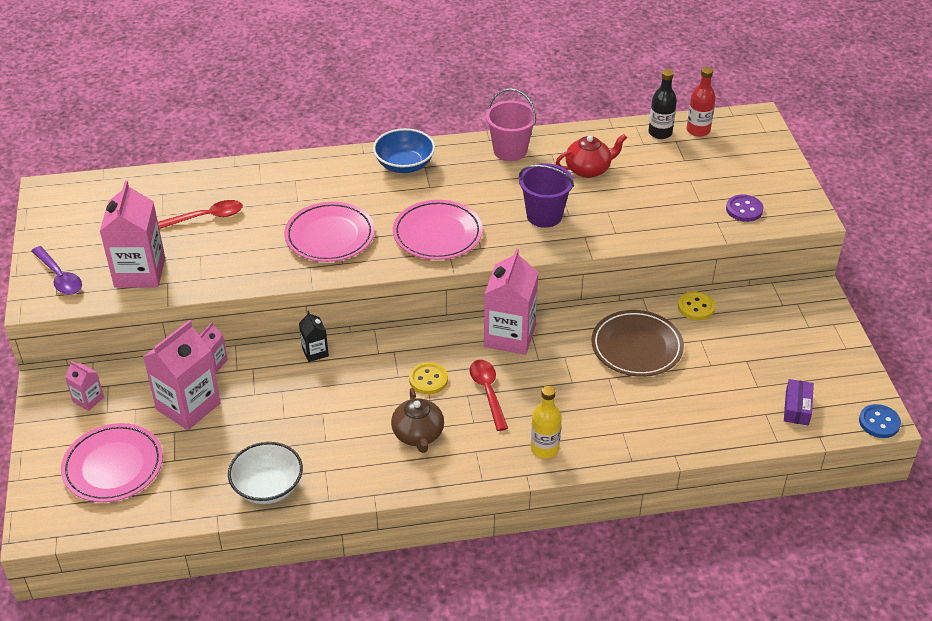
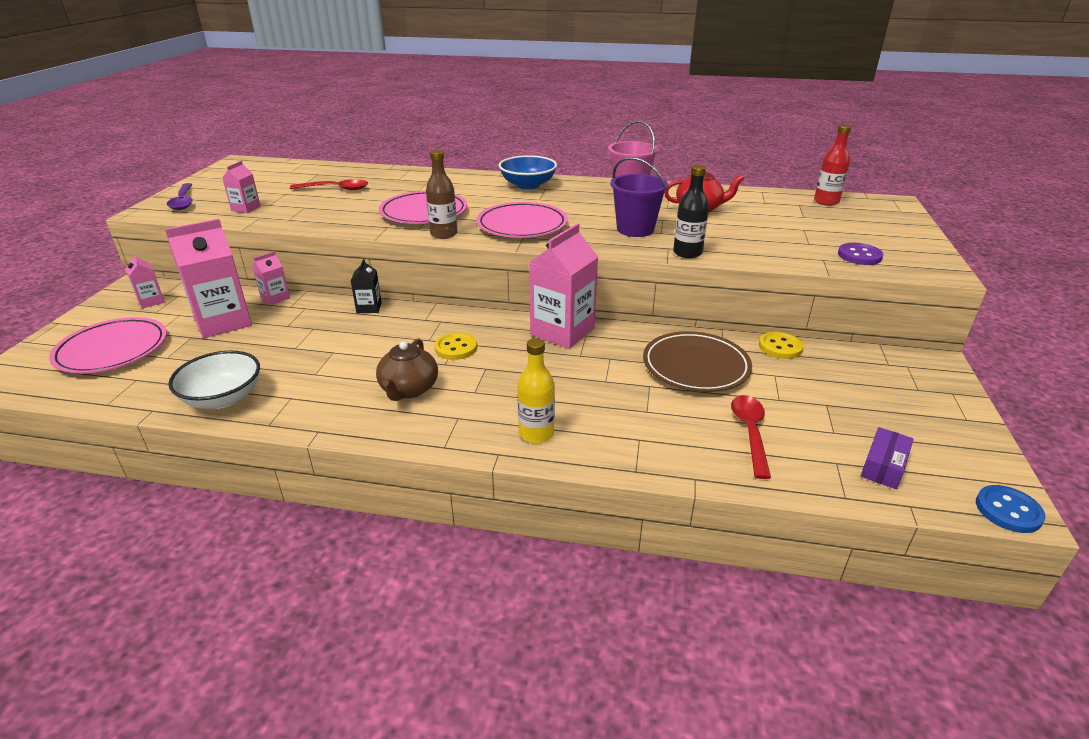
camera: 20 degrees right, 10 degrees down
(140, 272) = (246, 208): pink carton -> pink carton, size x0.49
(372, 265) = (444, 234): none -> brown bottle
(488, 392) = (508, 370): red spoon -> red spoon (750, 433)
(660, 133) = (785, 198): black bottle -> black bottle (687, 253)

